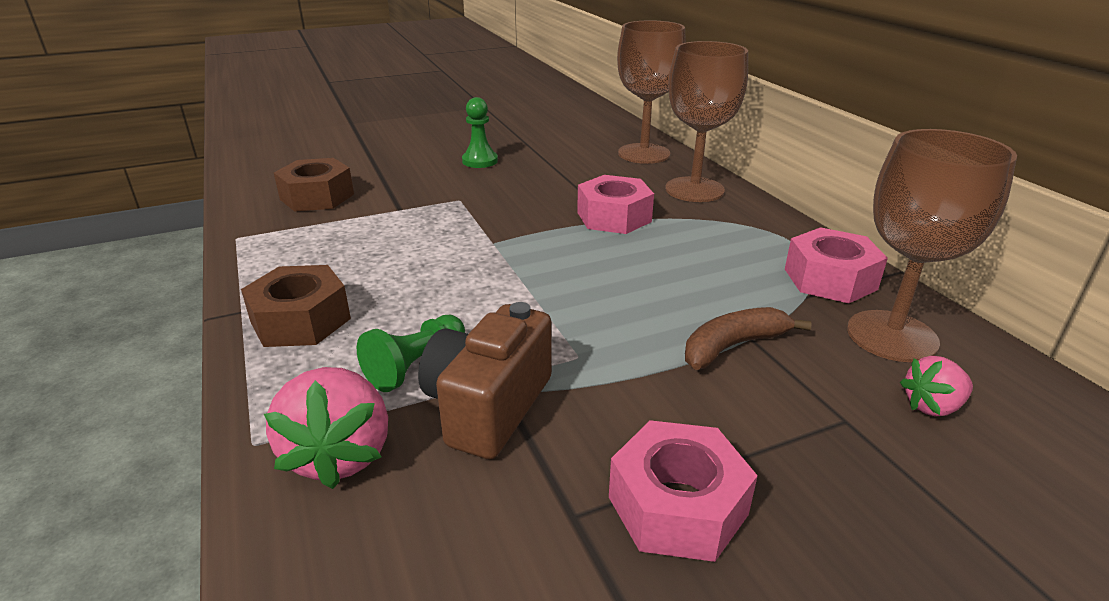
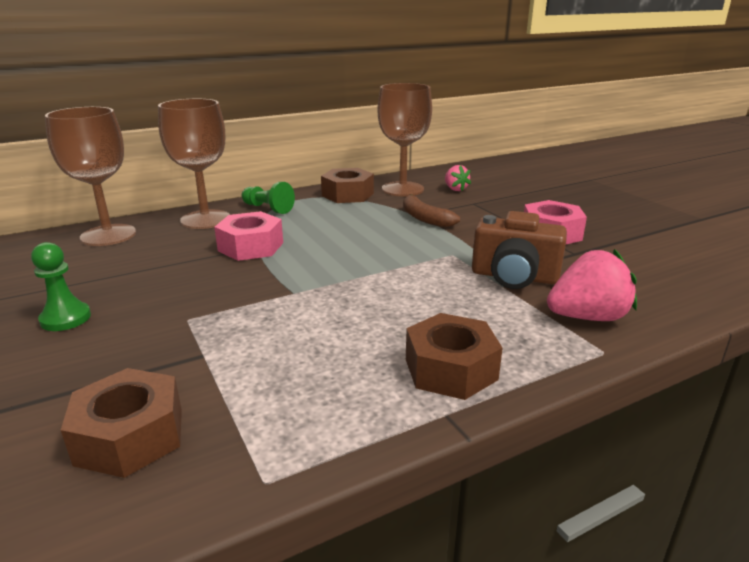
camera: 95 degrees left, 5 degrees down
(415, 366) = (488, 304): green pawn -> green pawn (268, 208)
(830, 279) = (347, 195): pink nut -> brown nut

